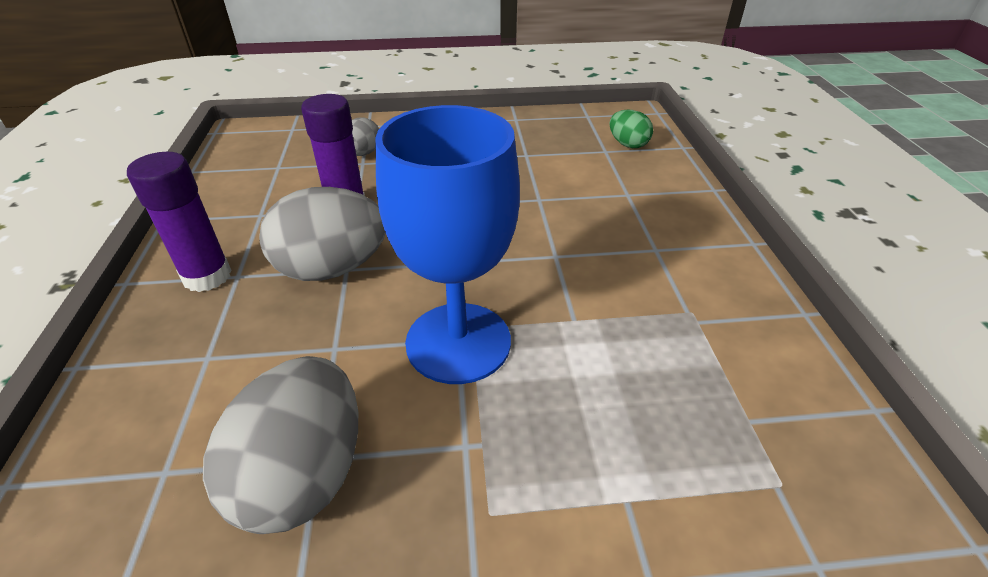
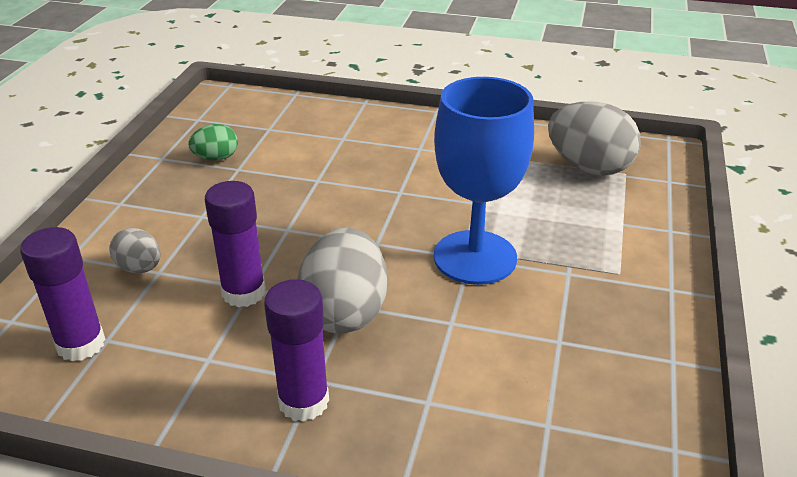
camera: 70 degrees left, 5 degrees down
(270, 159) = (81, 344): none -> purple glue stick
(304, 475) = (572, 348): grey egg -> grey egg (589, 167)
(628, 144) = (269, 115): green egg -> green egg (216, 158)

